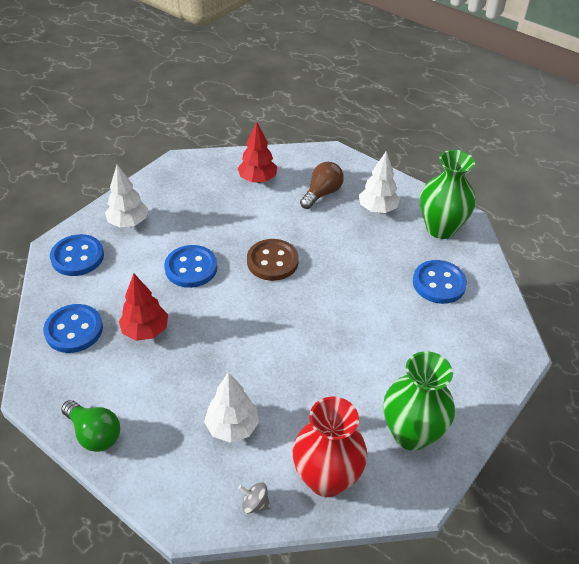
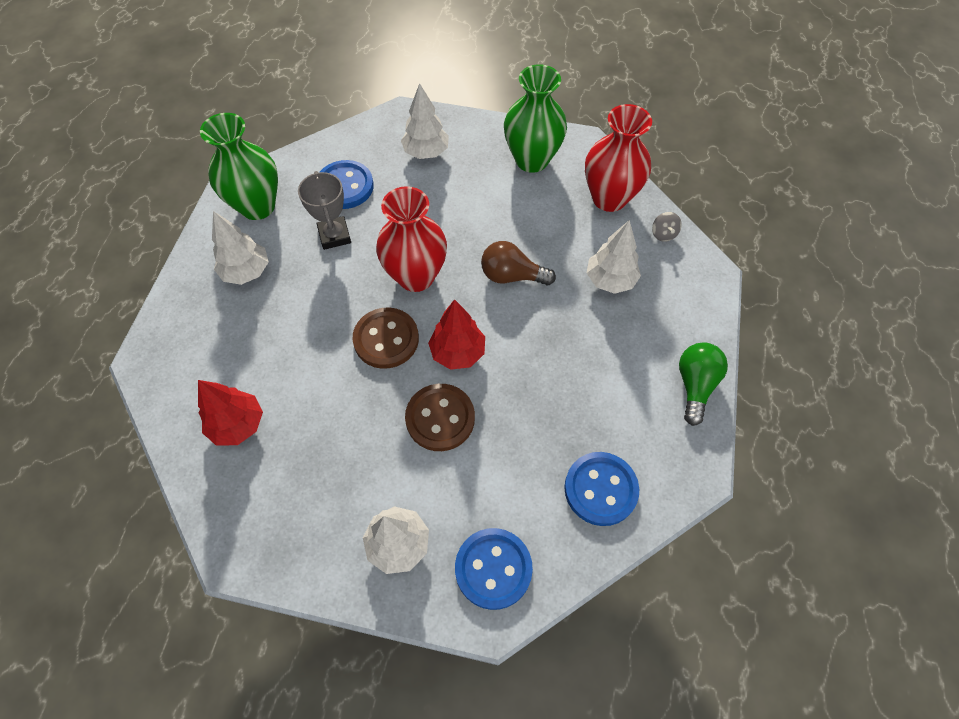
camera: 115 degrees left, 15 degrees up
(145, 331) = (555, 413): red tree -> red tree (458, 352)
(191, 268) = (440, 418): blue button -> brown button
(318, 296) = (416, 276): none -> red vase
(322, 193) = (239, 338): brown light bulb -> brown light bulb (512, 276)
(387, 262) = (334, 235): none -> grey trophy
(458, 352) = (426, 152): none -> white tree

